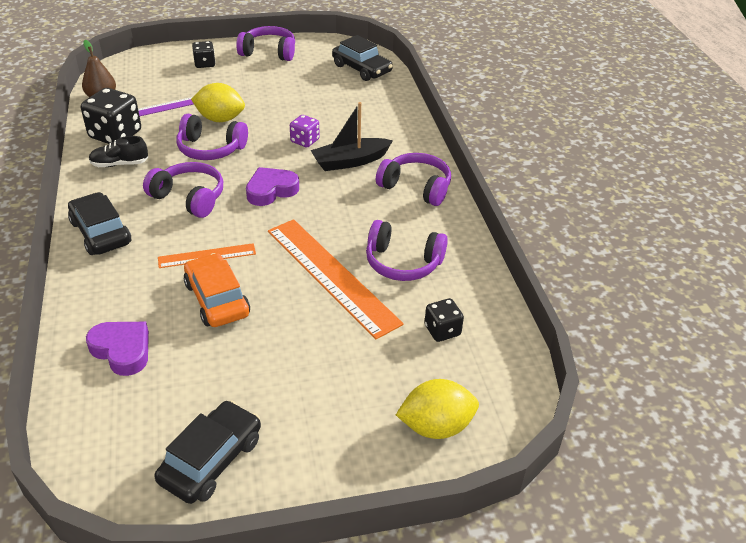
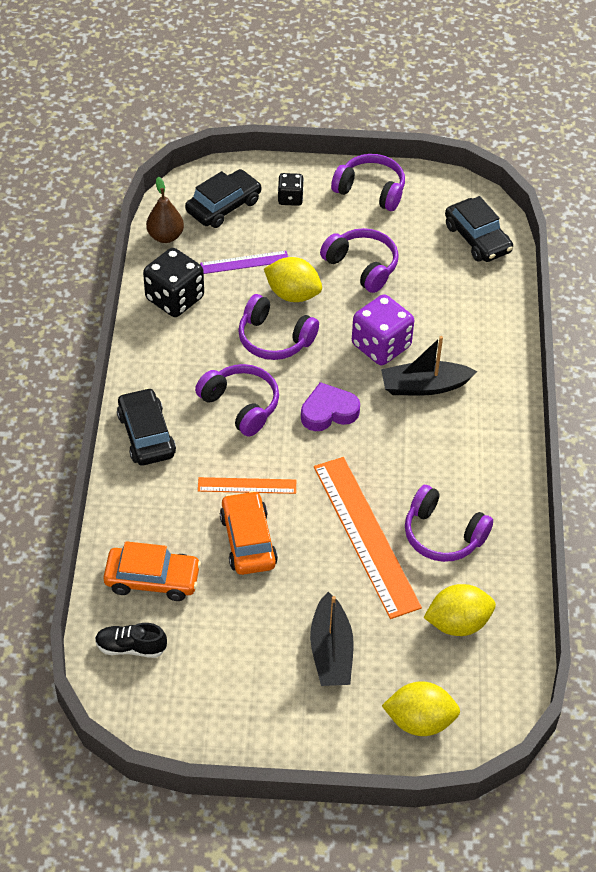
camera: 15 degrees right, 10 degrees up
(120, 164) = (175, 343): black shoe -> black shoe (131, 647)
(122, 350) = (152, 579): purple heart -> orange car
(211, 460) = (215, 707): black car -> black car (223, 206)
(305, 141) = (381, 346): purple dice -> purple dice, size x1.78
(325, 380) = (331, 651): none -> black boat
(416, 187) = (487, 438): purple headphones -> purple headphones (362, 266)
(442, 330) = (457, 623): black dice -> yellow lemon

